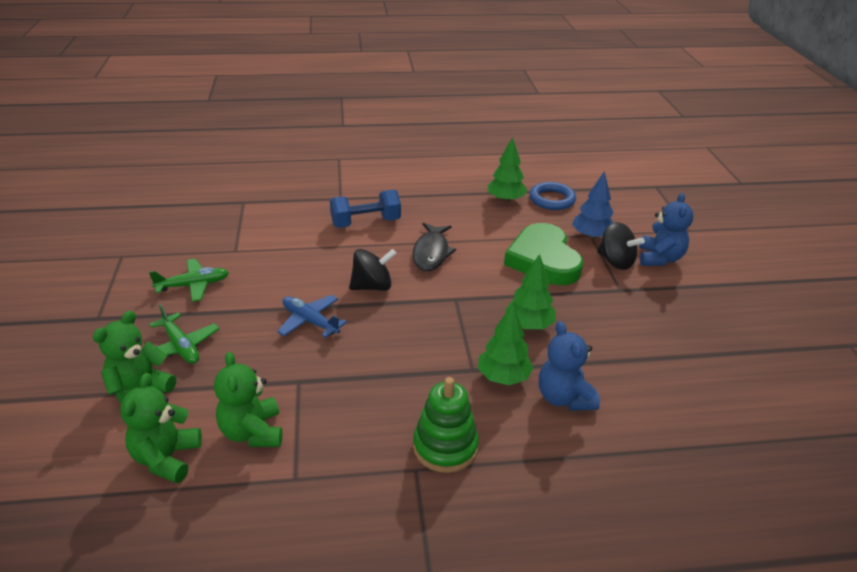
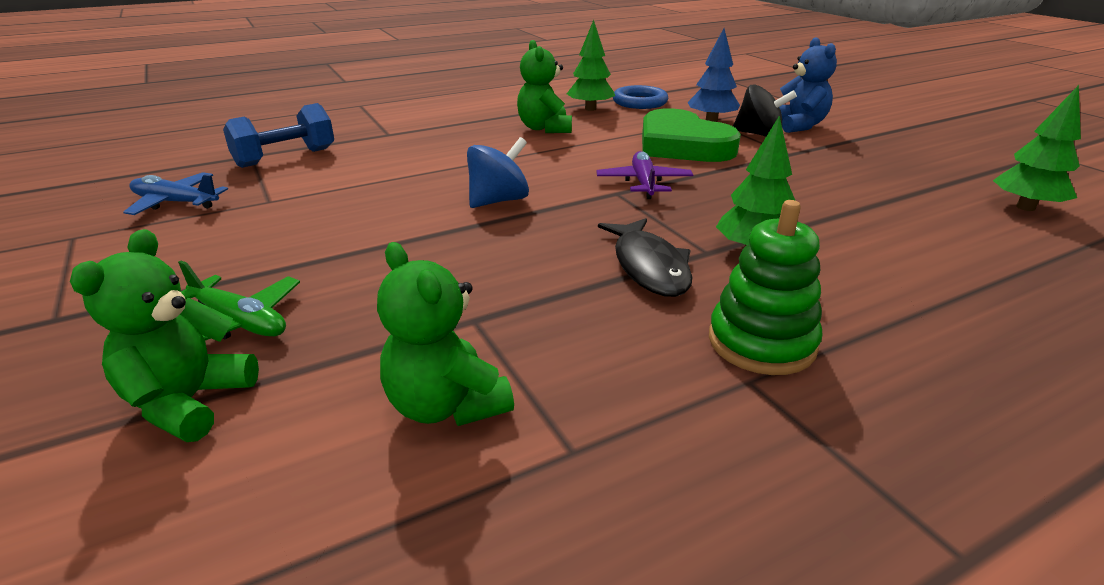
camera: 20 degrees left, 5 degrees down
(166, 458) = (301, 493): green teddy bear -> green teddy bear (544, 128)
(193, 285) = (221, 247): green plane -> none
(310, 321) = (438, 250): blue plane -> blue plane (176, 202)
(365, 223) = (439, 149): blue dumbbell -> blue dumbbell (285, 158)
(372, 286) = (498, 201): black spinning top -> blue spinning top
(431, 253) = (547, 160): black fish -> black fish (649, 267)
(481, 294) = (643, 183): none -> purple plane
(529, 325) = (728, 199): green tree -> green tree (1025, 207)
(564, 398) = (846, 254): blue teddy bear -> none

